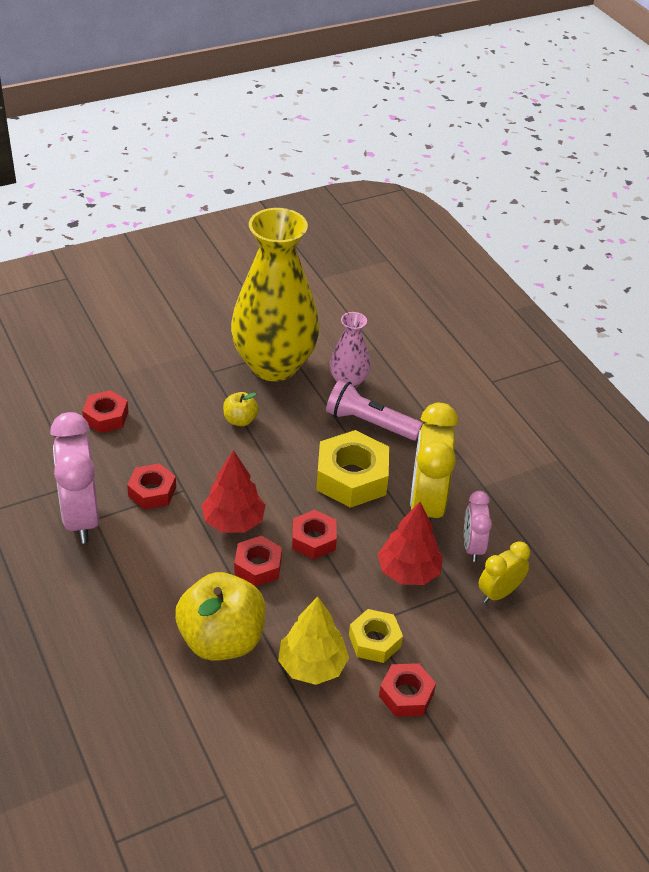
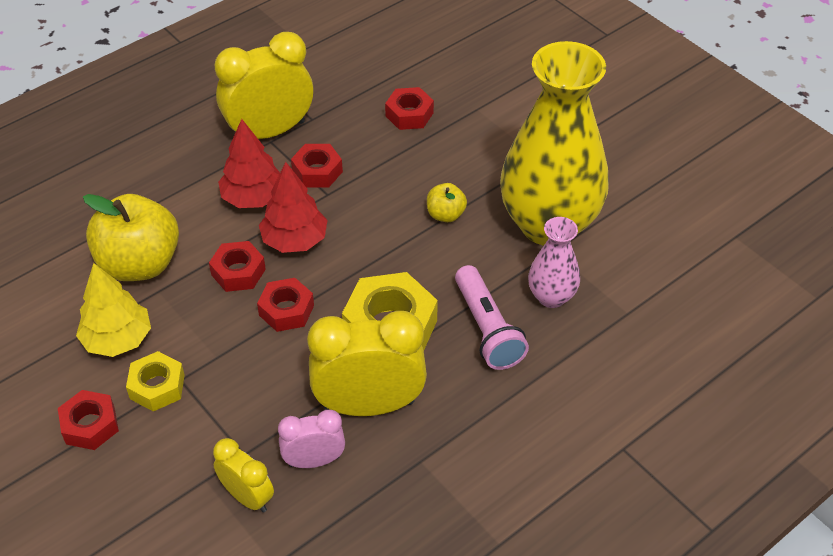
camera: 80 degrees right, 5 degrees up
(81, 517) = (270, 132): pink clock -> yellow clock
(369, 423) = (487, 329): pink flashlight -> pink flashlight turned 150 degrees clockwise
(408, 571) = (260, 402): red tree -> red tree (253, 198)

